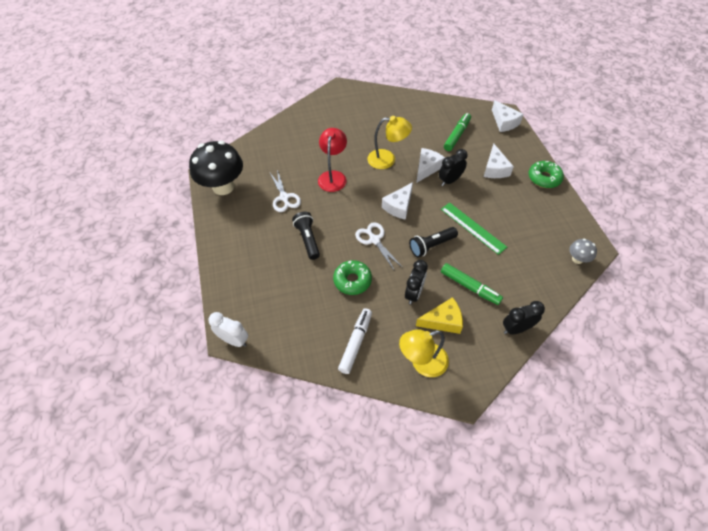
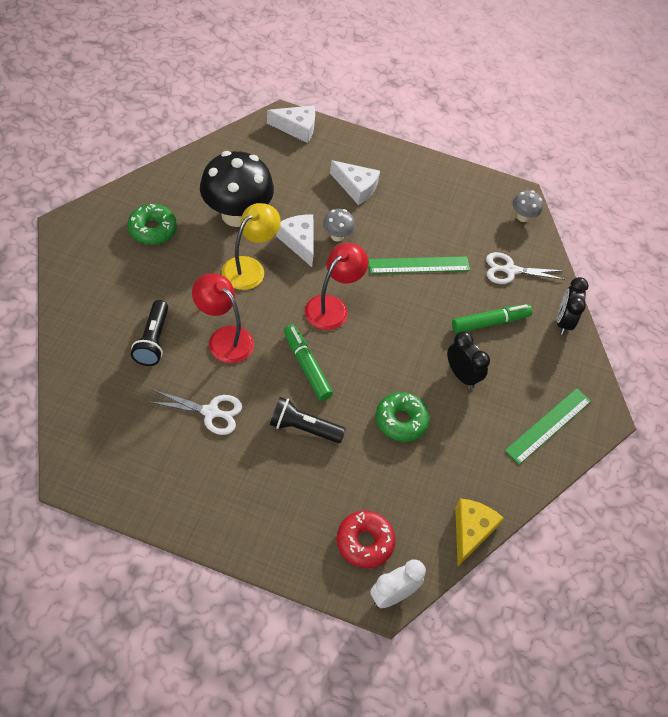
camera: 65 degrees left, 0 degrees up
(223, 187) = (122, 472): black mushroom -> black mushroom (236, 215)
(258, 307) = (364, 542): none -> red donut
(355, 343) = (484, 470): white marker -> none
(374, 240) = (361, 362): white scissors -> white scissors (510, 270)
(399, 206) = (332, 307): white cheese -> red lamp
(422, 363) = (548, 425): yellow lamp -> green ruler
(431, 246) = (413, 317): black flashlight -> black flashlight (153, 340)
(443, 321) = (513, 374): yellow cheese -> yellow cheese (471, 531)
(450, 180) = (337, 236): black clock -> grey mushroom
(457, 135) = (275, 180): green marker -> green marker (306, 366)
(544, 178) = (405, 161): green donut -> green donut (152, 229)

